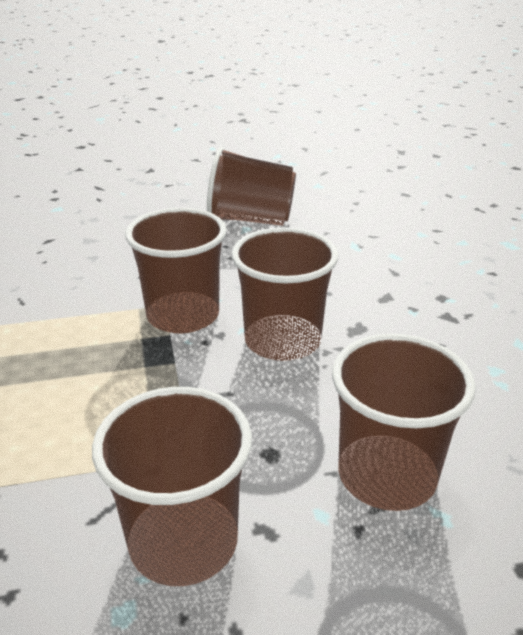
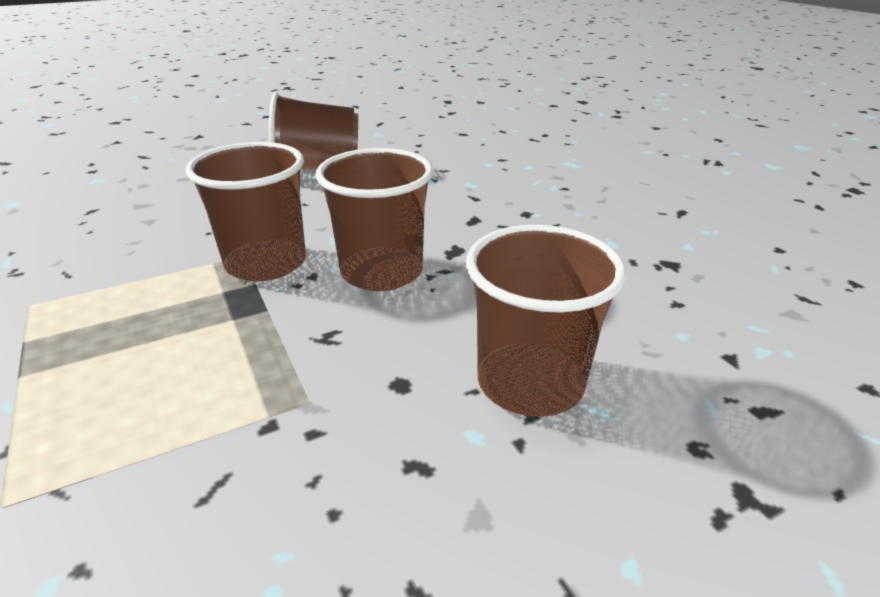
camera: 15 degrees left, 0 degrees up
(183, 541) = (324, 500): brown cup -> none

